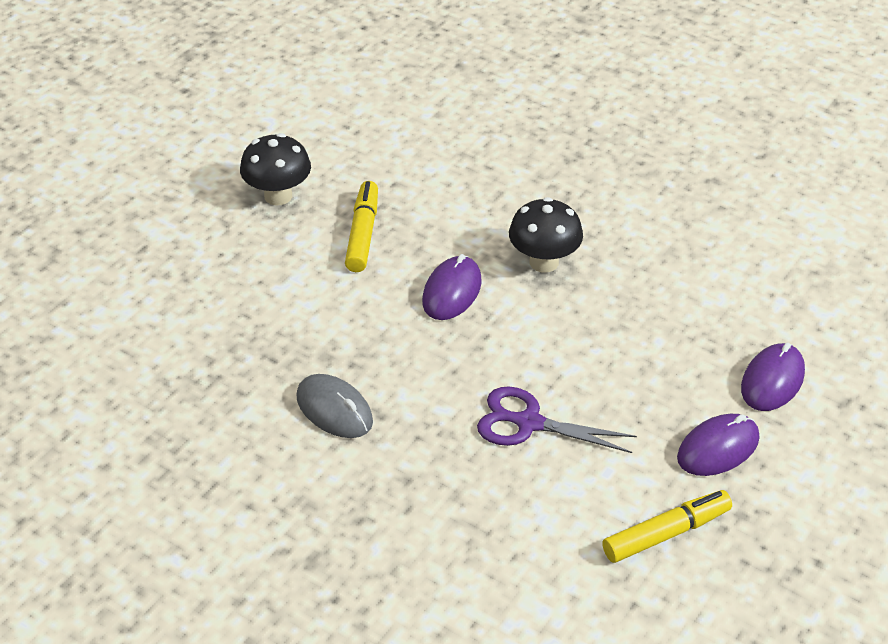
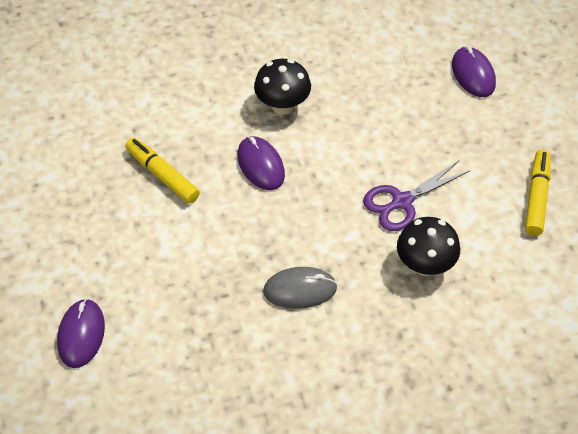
camera: 50 degrees left, 10 degrees up
(278, 196) = (77, 196): black mushroom -> black mushroom (425, 265)
(718, 448) = (498, 132): purple mouse -> purple mouse (81, 334)

